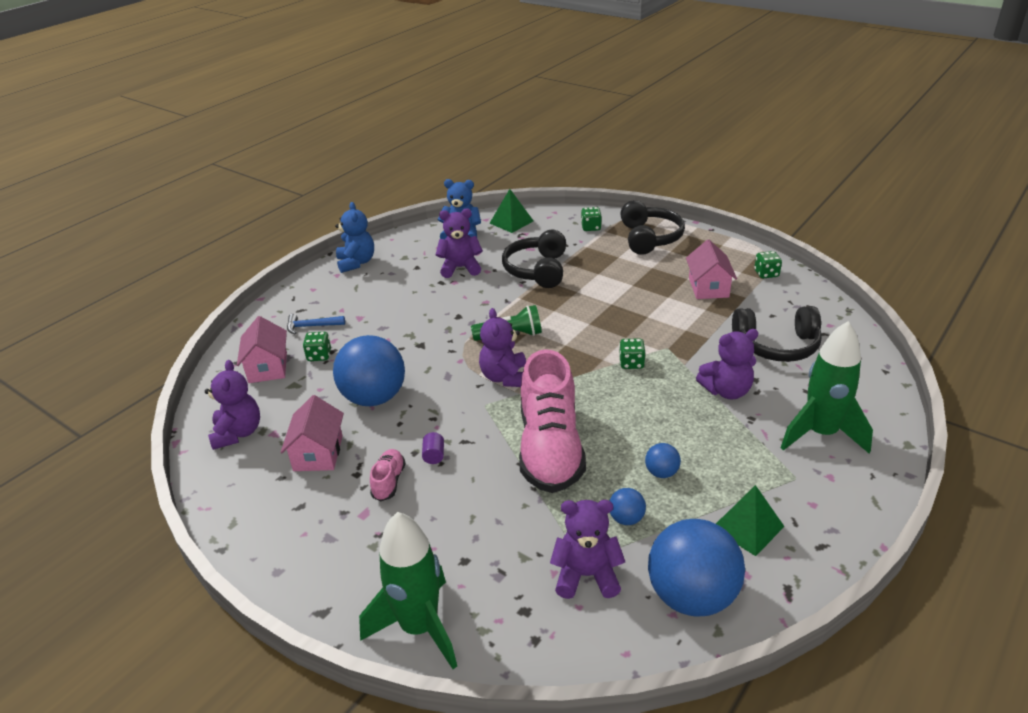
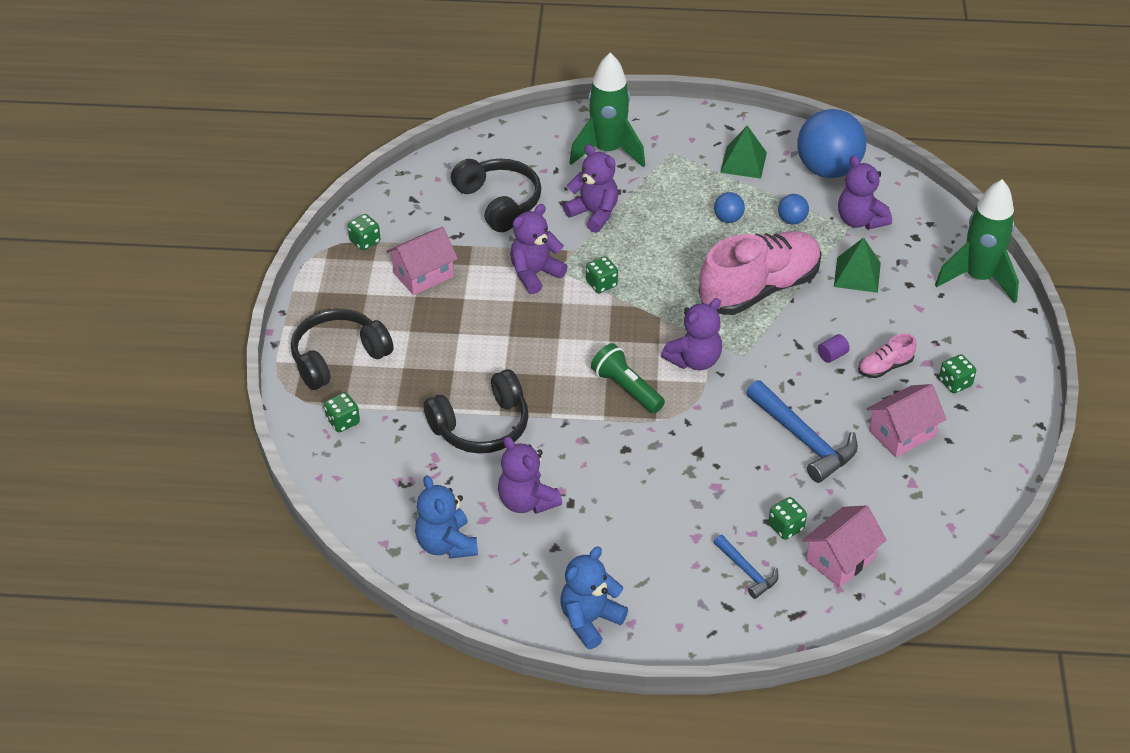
camera: 125 degrees left, 10 degrees up
(238, 433) = (937, 511): purple teddy bear -> purple teddy bear (535, 274)
(324, 518) = (955, 383): none -> green dice
(374, 398) = (804, 439): blue ball -> blue hammer
(511, 222) = (376, 510): green pyramid -> green pyramid (857, 274)

